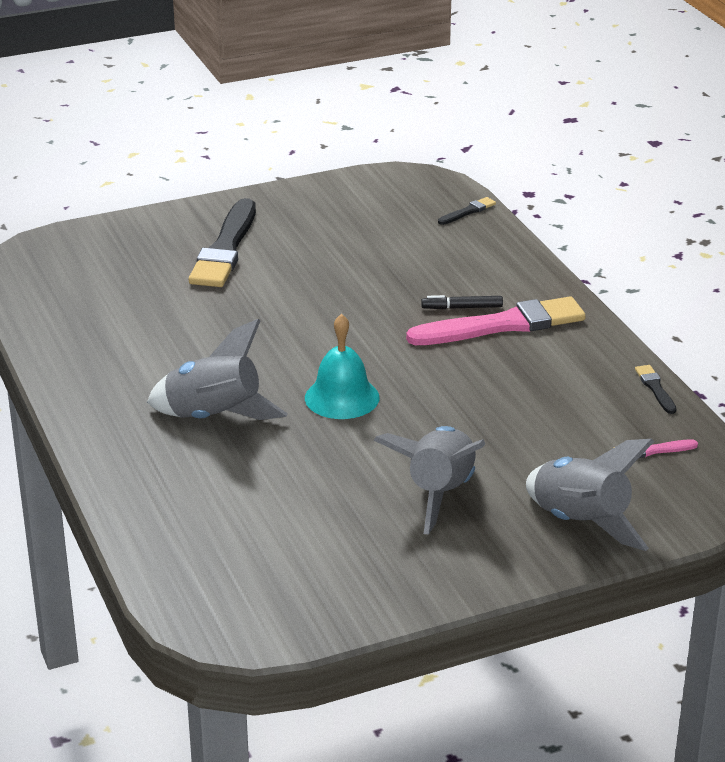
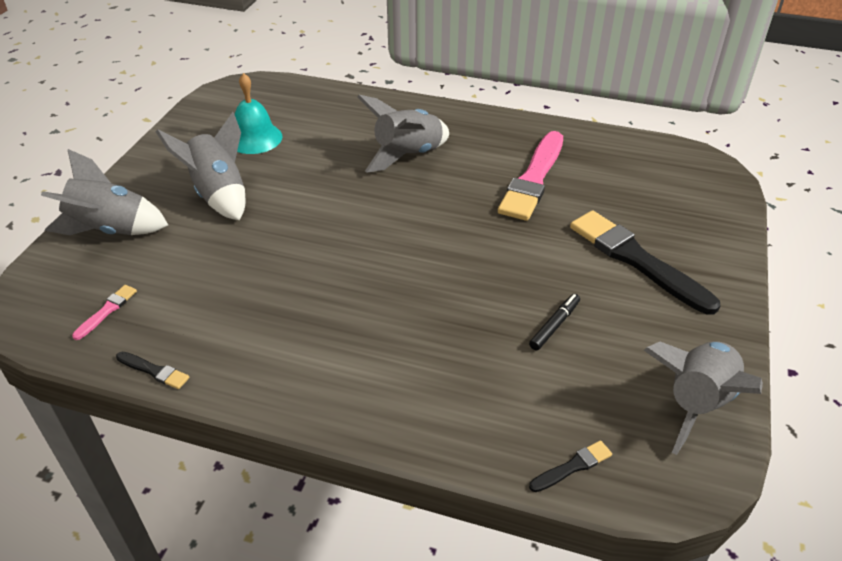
camera: 130 degrees right, 10 degrees up
(342, 397) = (362, 211): turquoise bell -> turquoise bell (254, 138)
(353, 191) = (696, 403): none -> grey rocket
(462, 308) = (399, 338): black marker -> black marker (554, 325)
(468, 211) = (572, 466): black brush -> black brush turned 120 degrees counterclockwise
(502, 325) = (346, 344): pink brush -> pink brush (533, 179)

